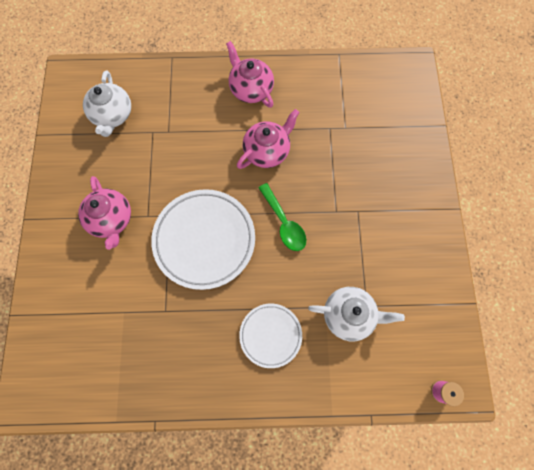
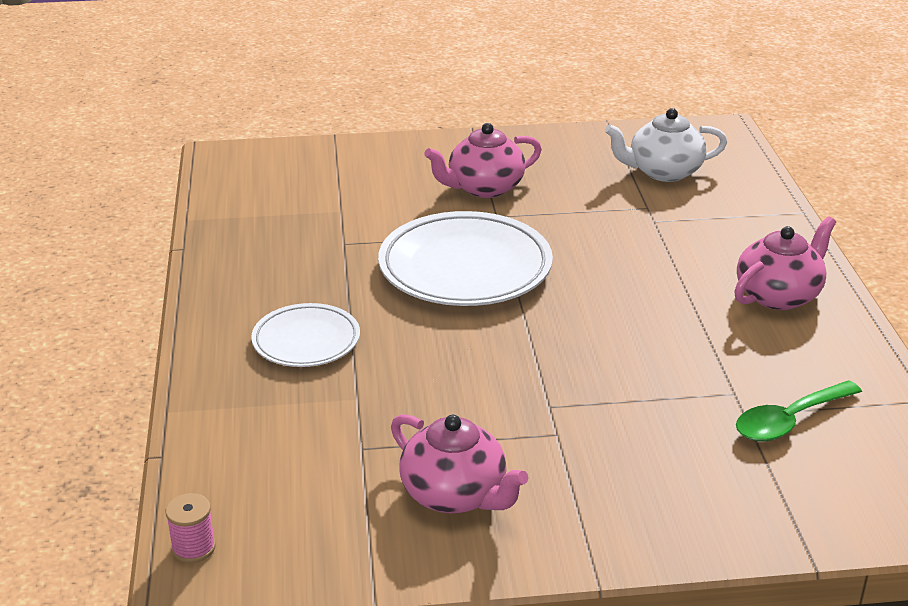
camera: 85 degrees right, 40 degrees down
(267, 151) = (653, 320): pink teapot -> pink teapot (455, 495)
(284, 223) = (512, 346): green spoon -> green spoon (789, 421)
(349, 315) = (343, 426): white teapot -> none

